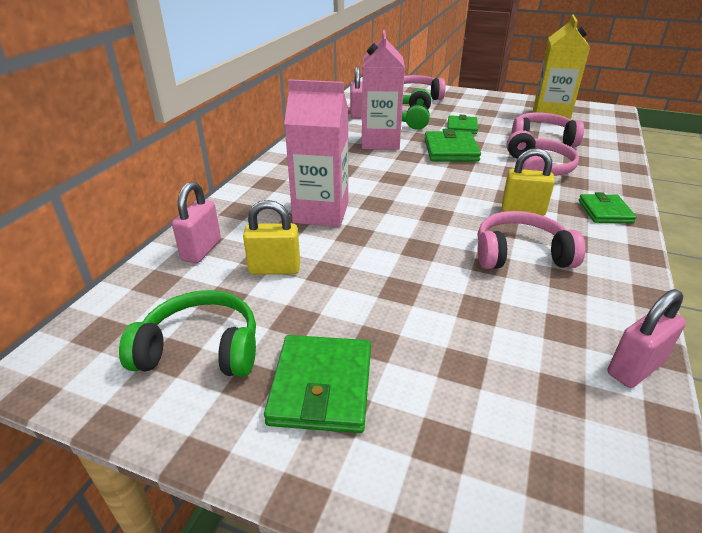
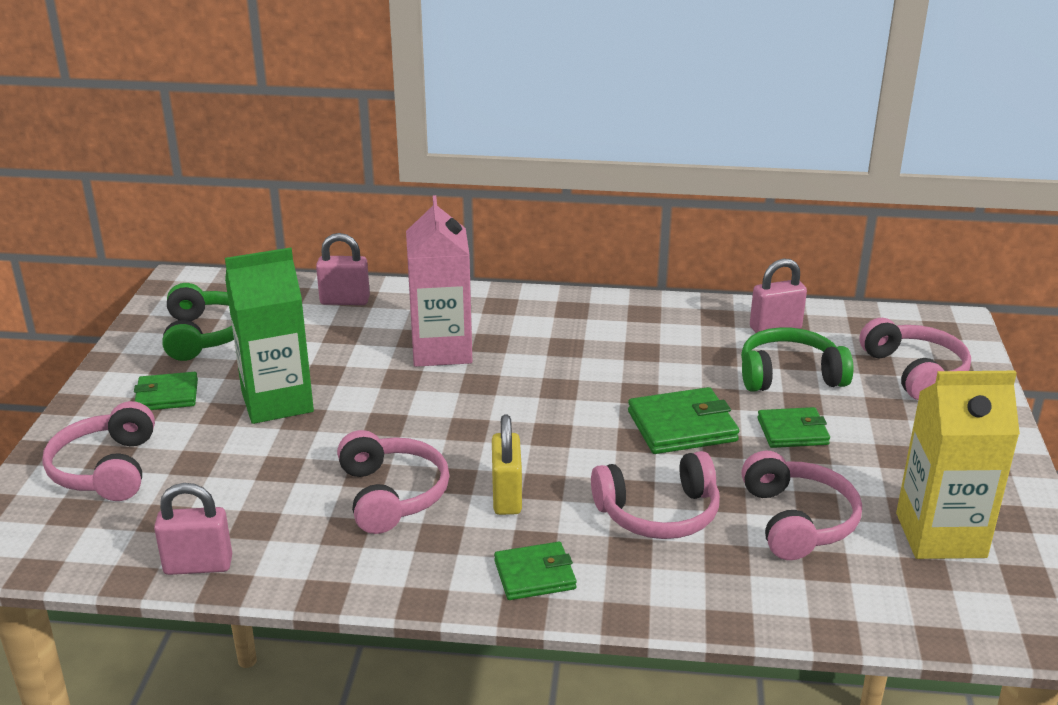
camera: 75 degrees right, 5 degrees down
(274, 269) = (322, 344): yellow padlock -> none
(321, 386) = (167, 395): green wallet -> green wallet, size x0.66
(367, 303) = (277, 402): none -> green carton
(380, 142) = (673, 362): pink carton -> none
(469, 447) = (106, 469): none -> pink headphones
(635, 368) = (198, 565): pink padlock -> pink padlock turned 45 degrees counterclockwise

